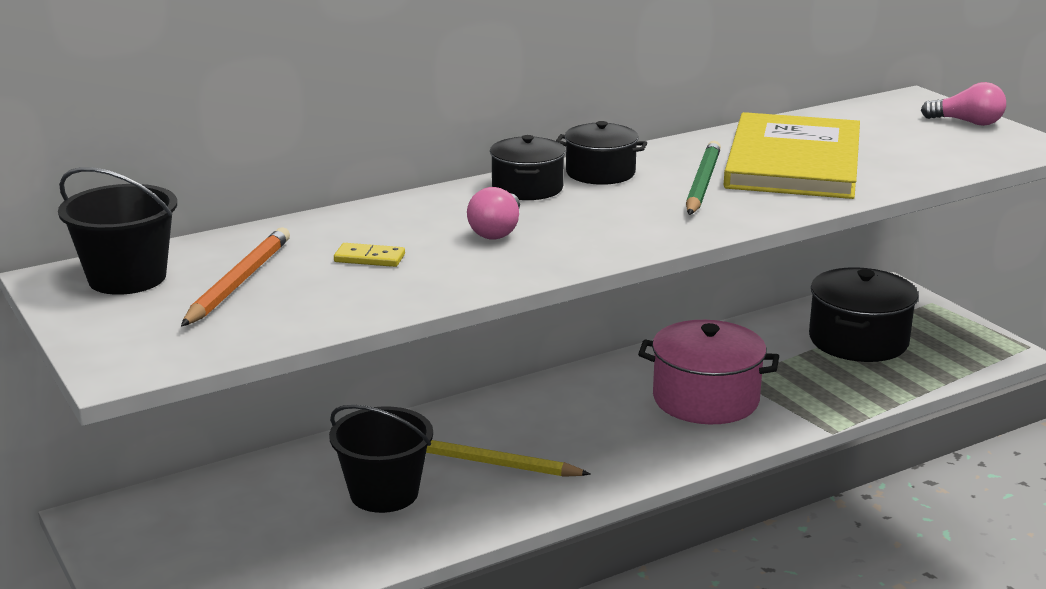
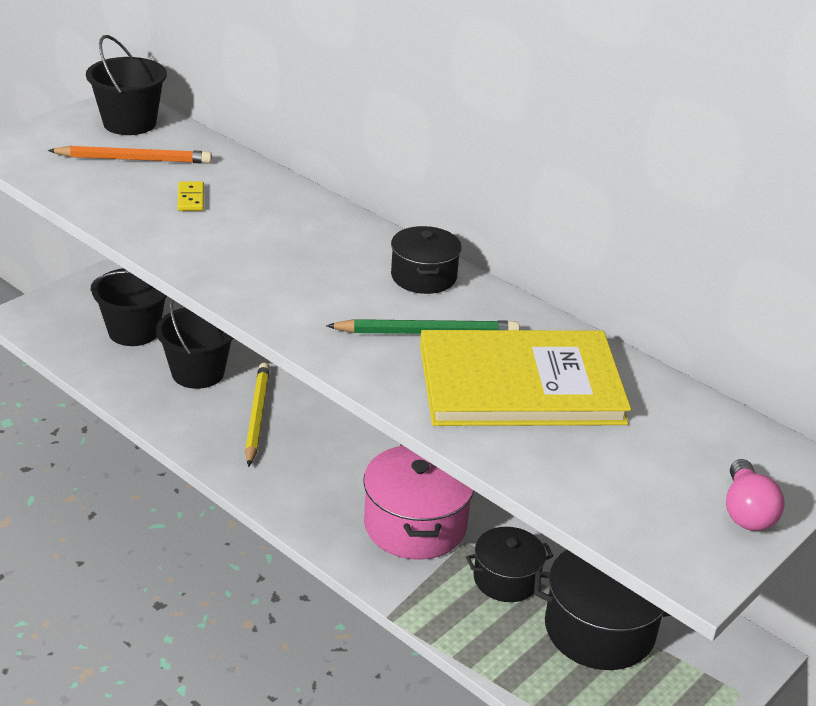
camera: 70 degrees right, 10 degrees up
(262, 532) = (134, 331): none -> black bucket
(497, 231) = (265, 242): pink light bulb -> none
(527, 188) = (366, 245): black pot -> black pot (506, 579)

